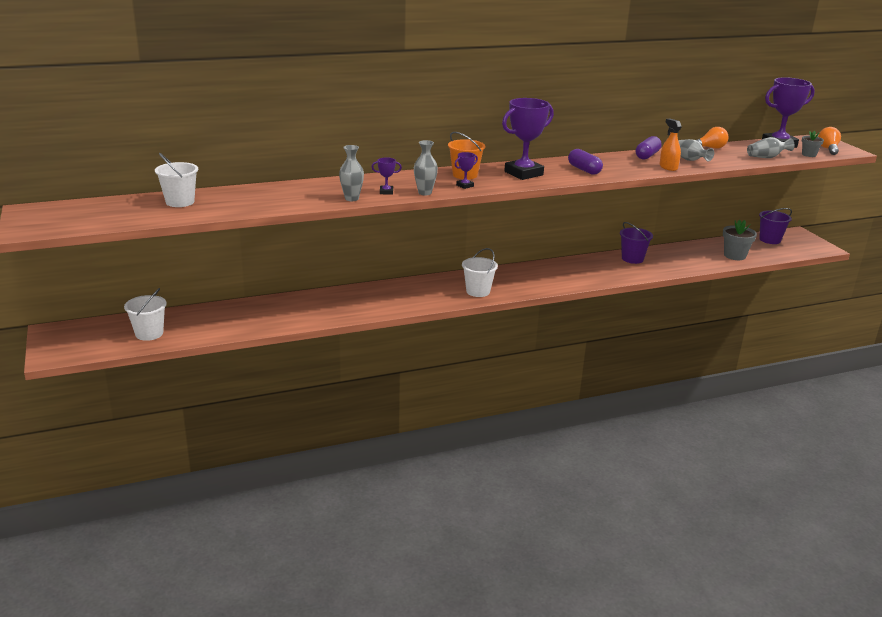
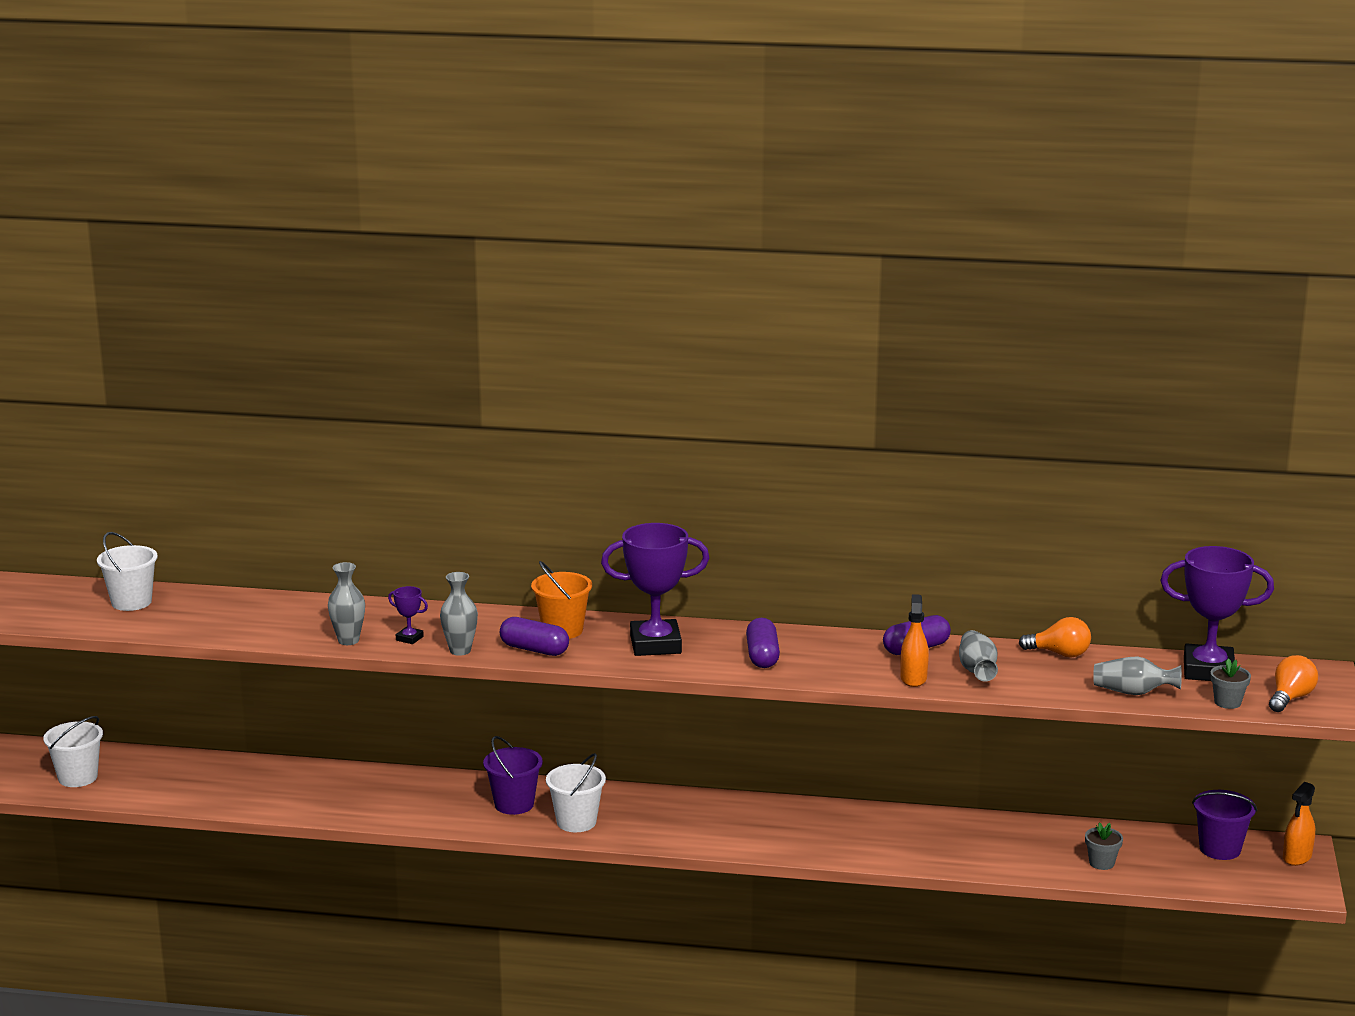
camera: 30 degrees right, 5 degrees down
(465, 186) = (534, 649): purple trophy -> purple capsule
(632, 259) = (903, 825): purple bucket -> purple bucket (514, 804)
(734, 255) = (1101, 863): grey flower pot -> grey flower pot, size x0.61
(801, 236) = (1297, 857): none -> orange spray bottle

